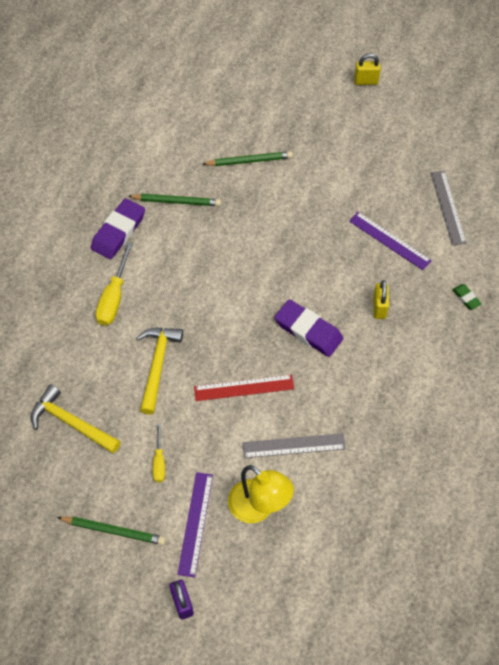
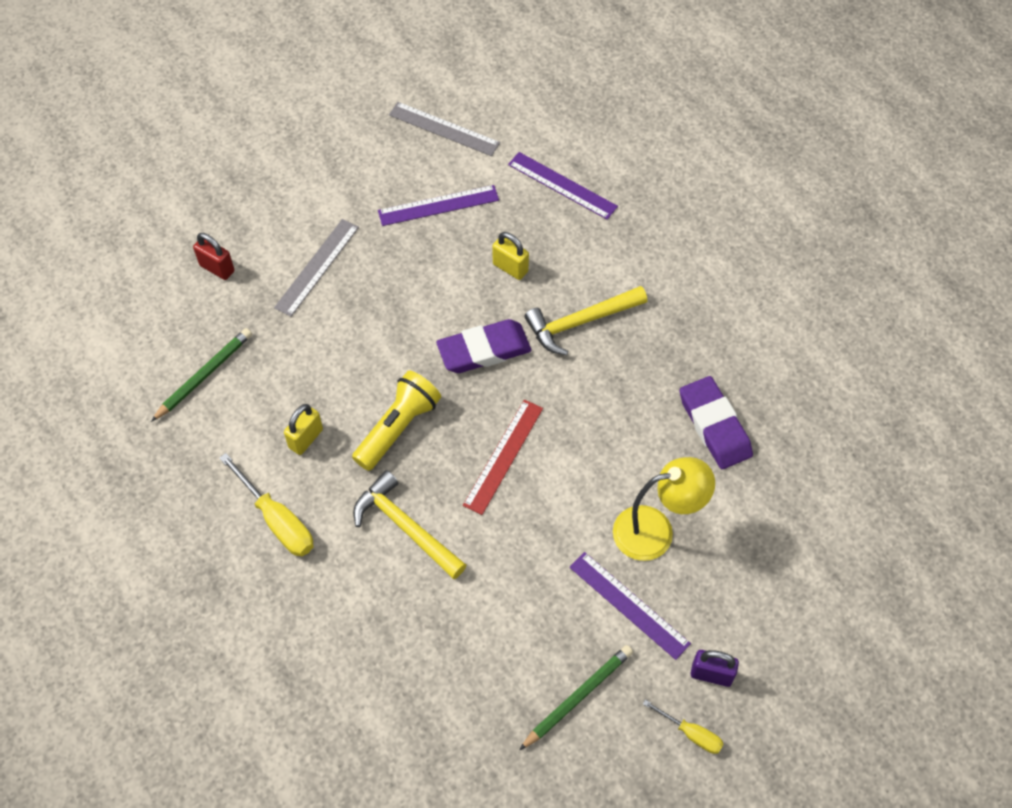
camera: 55 degrees left, 0 degrees up
(71, 423) = (407, 665): yellow hammer -> yellow hammer (580, 322)
(118, 232) = (190, 462): purple eraser -> purple eraser (714, 426)
(159, 461) = (528, 598): yellow screwdriver -> yellow screwdriver (691, 733)
(219, 319) = (398, 427): none -> yellow flashlight
(249, 161) = (217, 268): green pencil -> red padlock
(293, 446) = (609, 451): grey ruler -> grey ruler (317, 267)
(366, 81) = (217, 93): yellow padlock -> yellow padlock (306, 438)
(466, 298) = (562, 185): green eraser -> purple ruler

